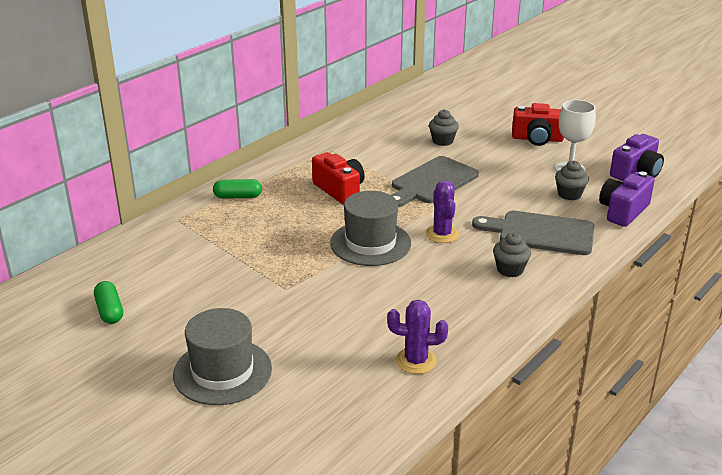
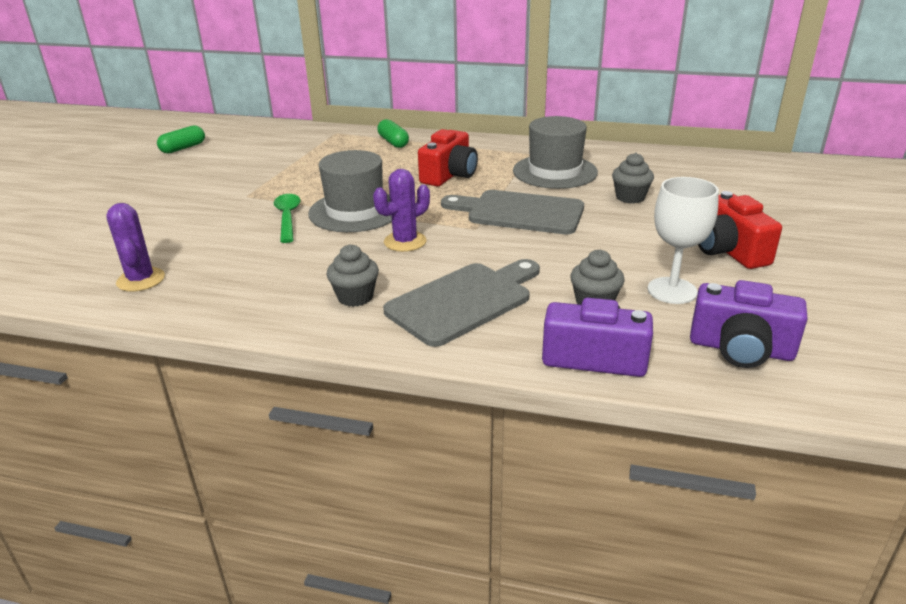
camera: 65 degrees right, 0 degrees up
(222, 371) = (107, 203): grey hat -> grey hat (555, 172)
(355, 275) = (287, 218): none -> green spoon
(541, 233) = (464, 301): grey cutting board -> grey cutting board turned 60 degrees clockwise

